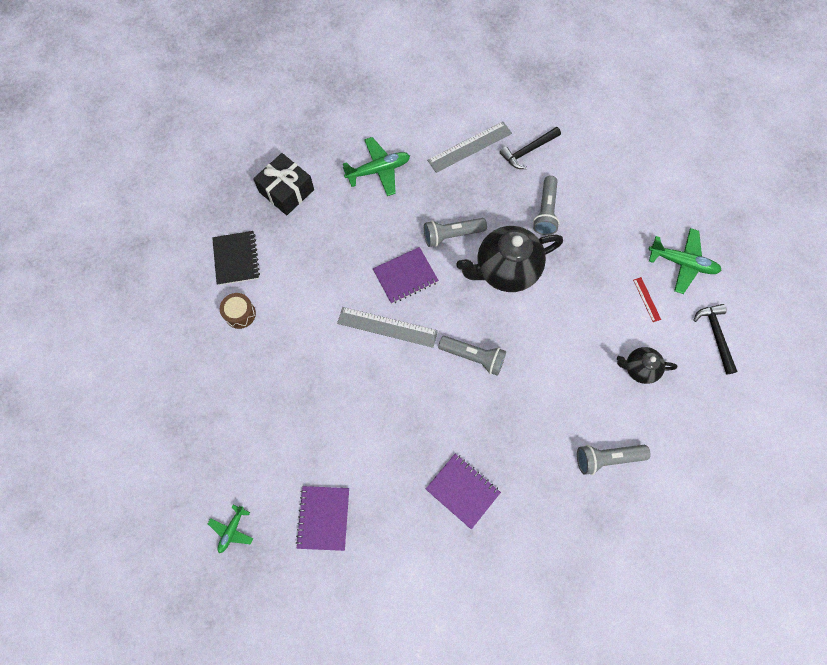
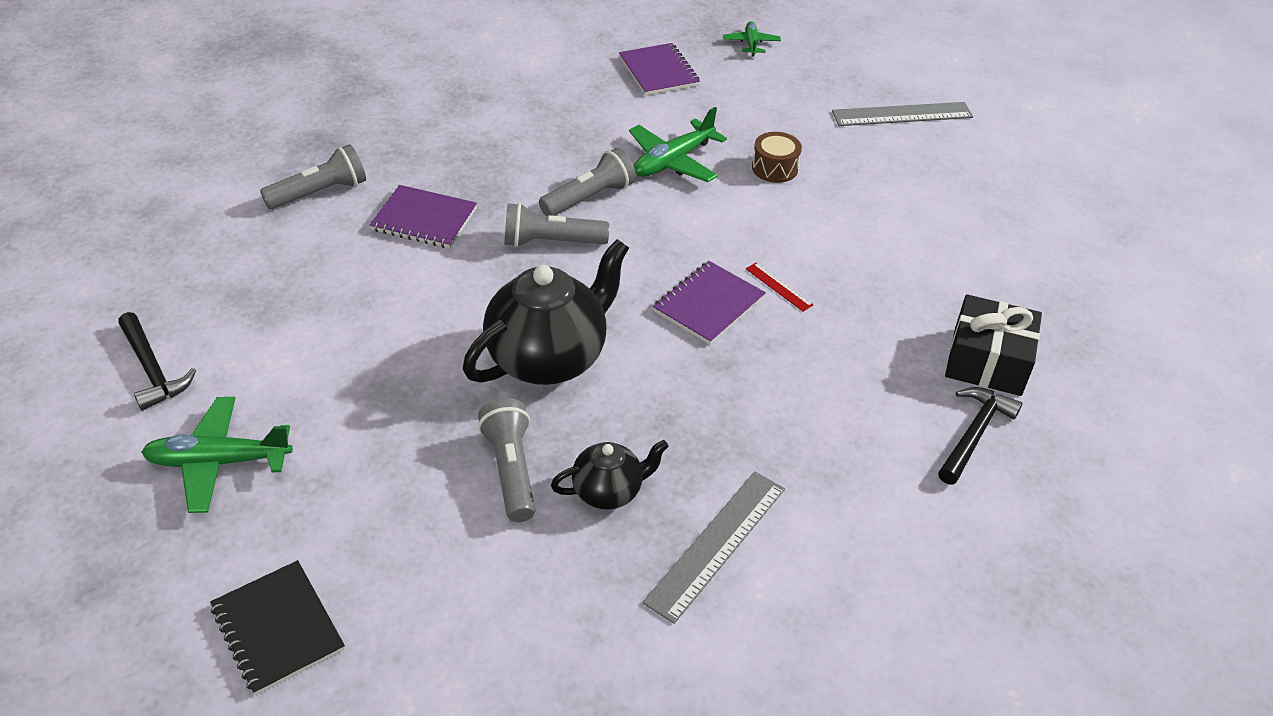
camera: 155 degrees right, 25 degrees down
(236, 259) = (975, 255): black notebook -> black notebook (278, 628)
(240, 314) = (910, 201): brown drum -> brown drum (774, 168)
(378, 170) = (861, 442): green plane -> green plane (673, 161)
(387, 327) = (696, 241): grey ruler -> grey ruler (902, 114)
(451, 235) = (666, 380): grey flashlight -> grey flashlight (589, 197)
(462, 491) = (505, 124): purple notebook -> purple notebook (424, 219)
(528, 151) = (590, 576): black hammer -> black hammer (974, 434)
(639, 369) = (285, 294): black teapot -> black teapot (608, 491)
(646, 299) = (284, 386): red ruler -> red ruler (779, 287)

